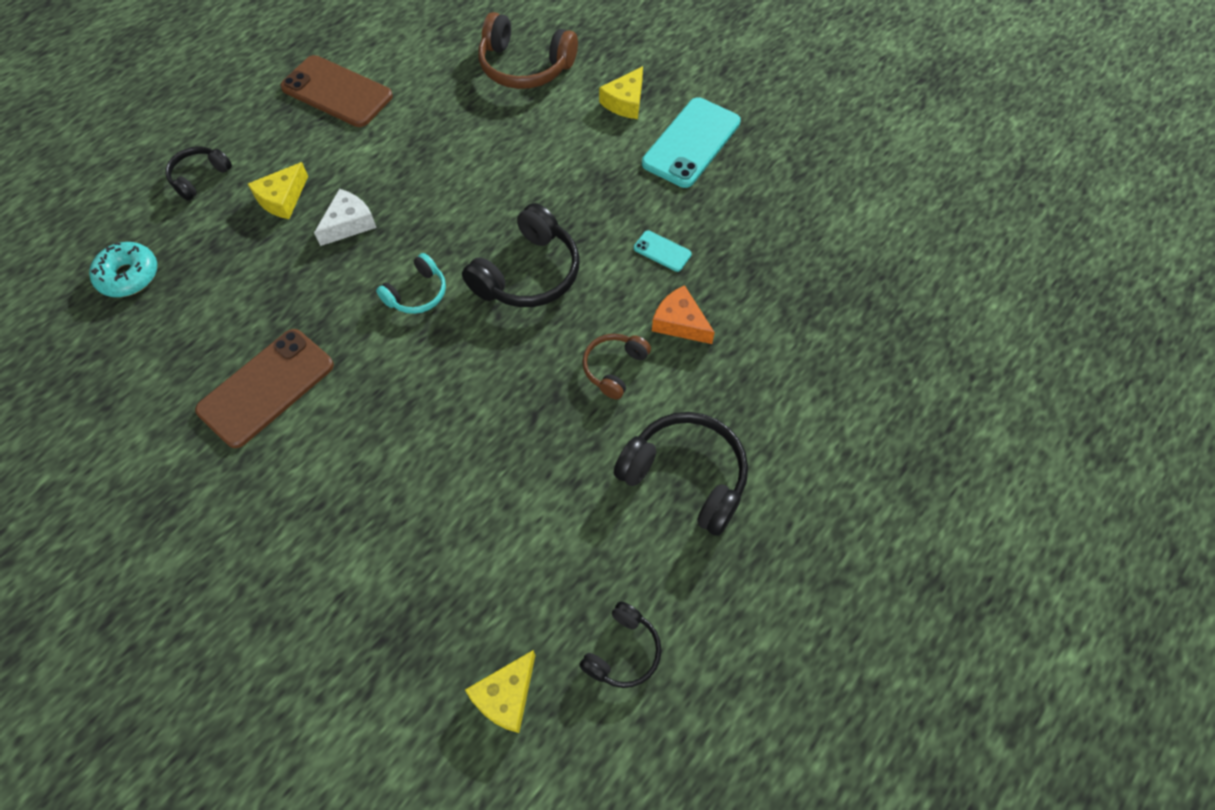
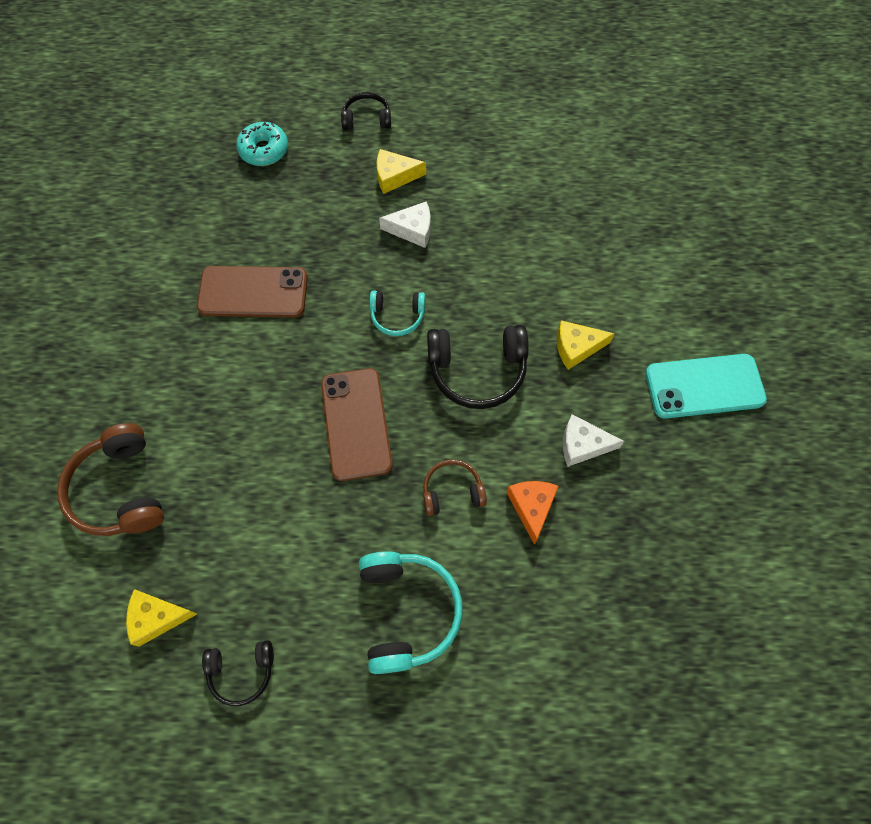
camera: 50 degrees right, 5 degrees up
(337, 92) = (508, 129): brown phone -> brown phone (356, 424)
(525, 67) = (653, 218): brown headphones -> brown headphones (120, 490)
(625, 102) = (694, 309): yellow cheese -> yellow cheese (576, 347)
(662, 251) = (582, 445): turquoise phone -> white cheese
(686, 476) = (407, 611): black headphones -> turquoise headphones

